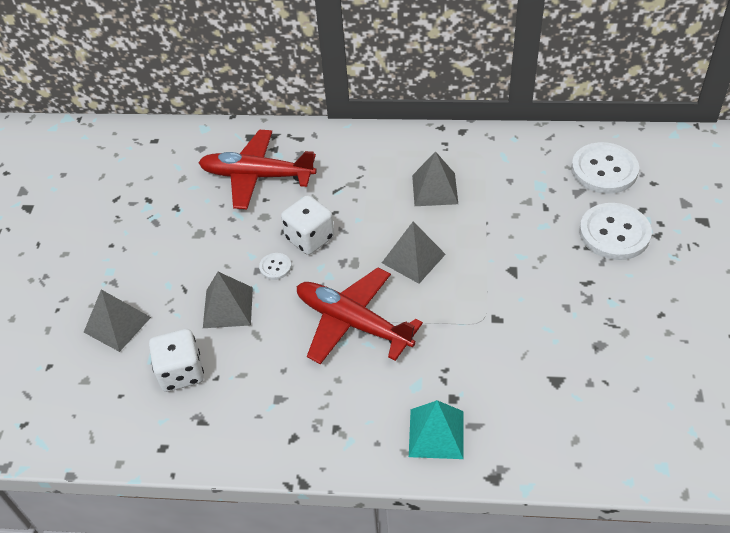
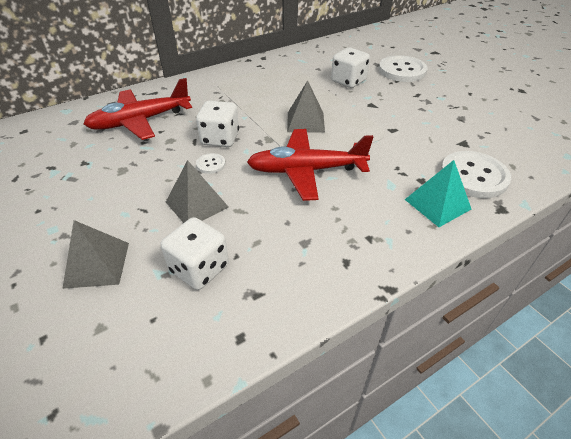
camera: 40 degrees left, 5 degrees down
(435, 189) = (278, 86): grey pyramid -> none
(524, 219) = (348, 81): none -> white dice
(604, 170) = (362, 49): white button -> white button (473, 176)

